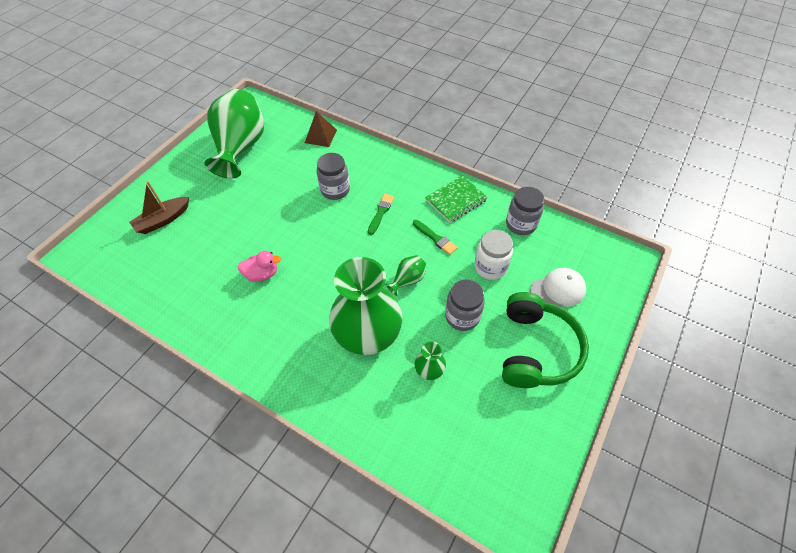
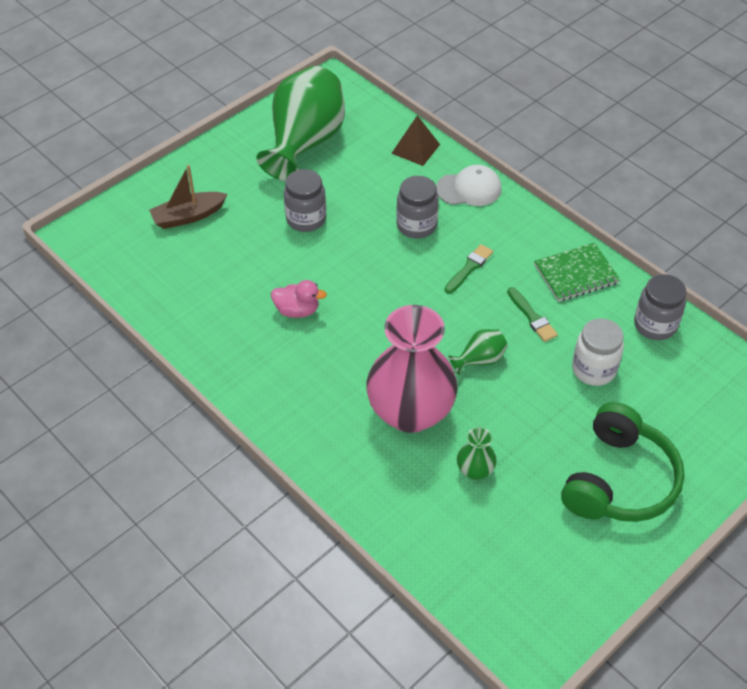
camera: 15 degrees right, 5 degrees down
(368, 335) = (410, 412): green vase -> pink vase
(462, 316) = (536, 419): grey jar -> grey jar (306, 219)
(557, 290) = (674, 418): white cap -> white cap (469, 189)

